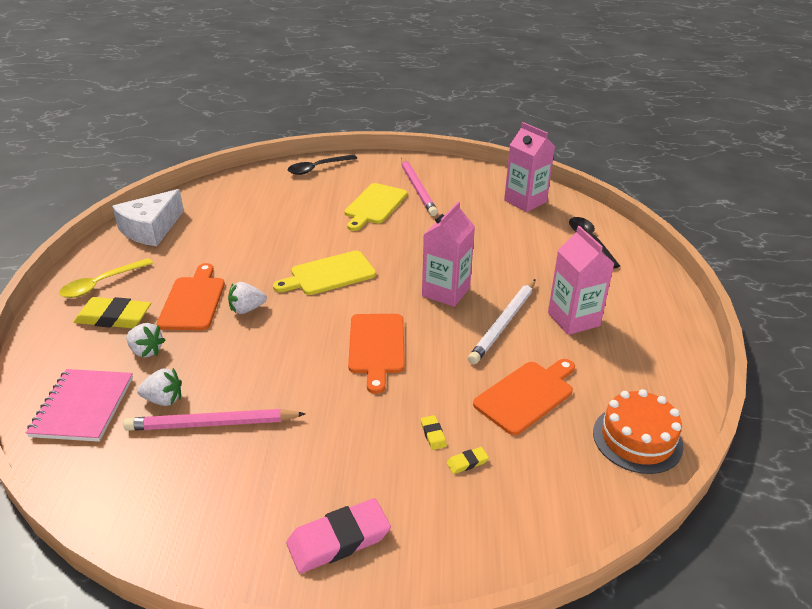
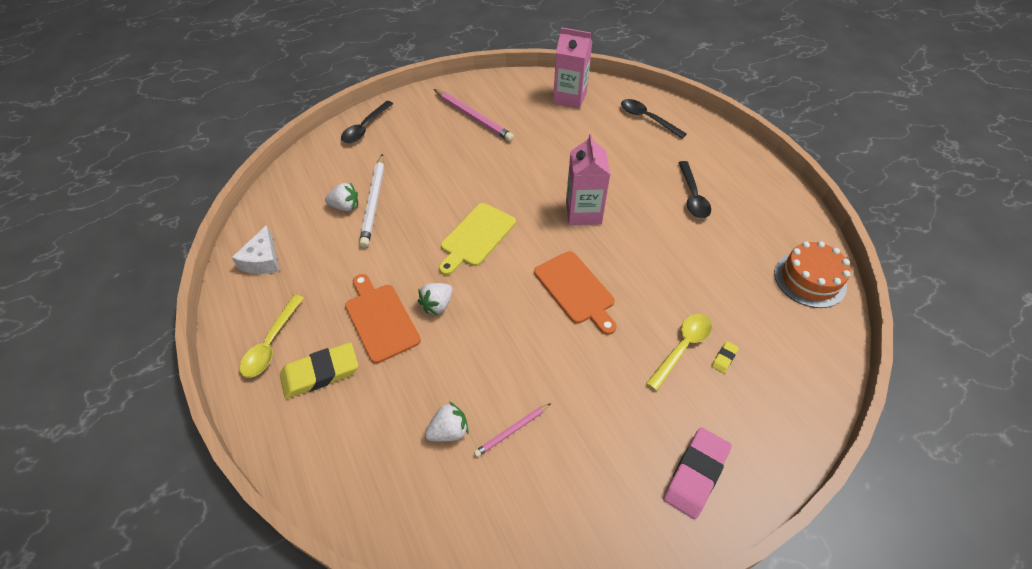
camera: 30 degrees left, 15 degrees up
(83, 407) = (382, 478): pink notebook -> none
(146, 351) = (386, 392): white strawberry -> white strawberry (345, 206)
(151, 229) = (262, 260): white cheese -> white cheese, size x0.66
(212, 424) = (512, 431): pink pencil -> pink pencil, size x0.55
(374, 205) = (452, 149): yellow cutting board -> none
(433, 434) = (682, 347): yellow eraser -> yellow spoon
(503, 323) = (649, 223): white pencil -> white pencil (374, 202)
(527, 395) = (715, 279): orange cutting board -> none
(573, 319) = (692, 197): pink carton -> black spoon

